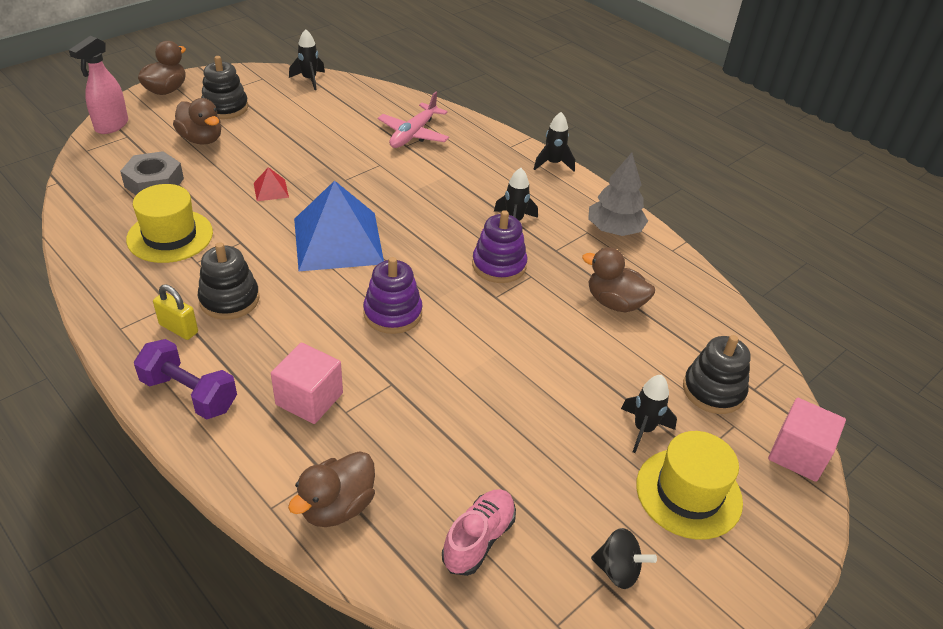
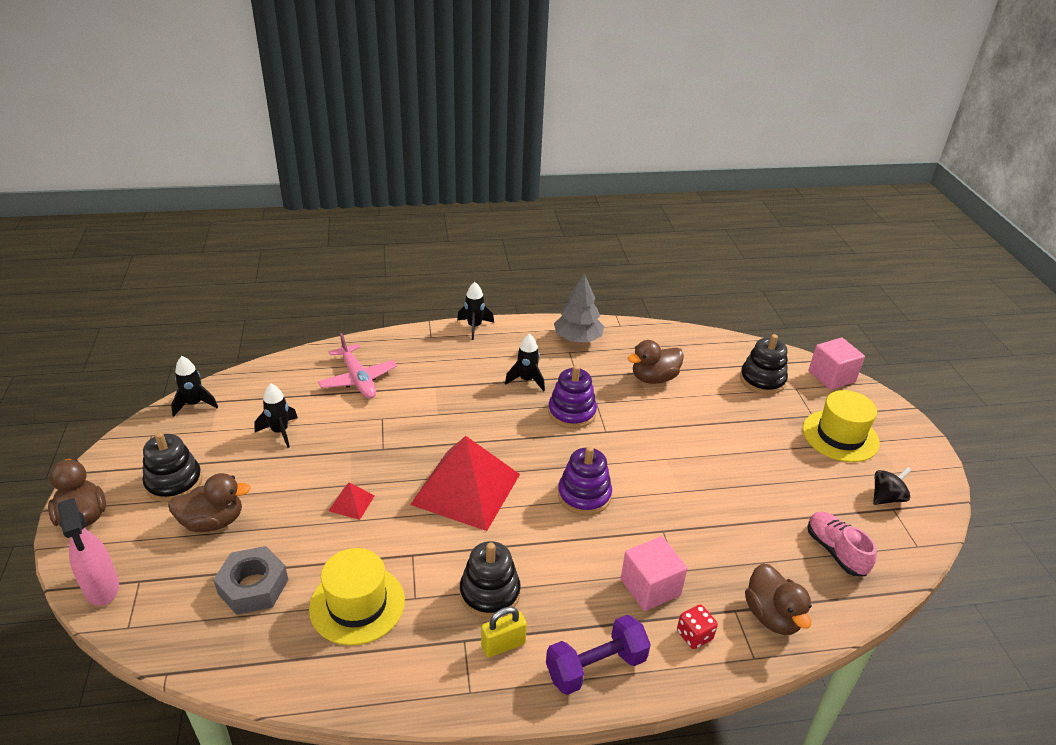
camera: 55 degrees left, 5 degrees down
(270, 451) = (694, 635): none -> red dice
(338, 240) = (466, 488): blue pyramid -> red pyramid
(643, 429) = (778, 427): black rocket -> black rocket (280, 432)

